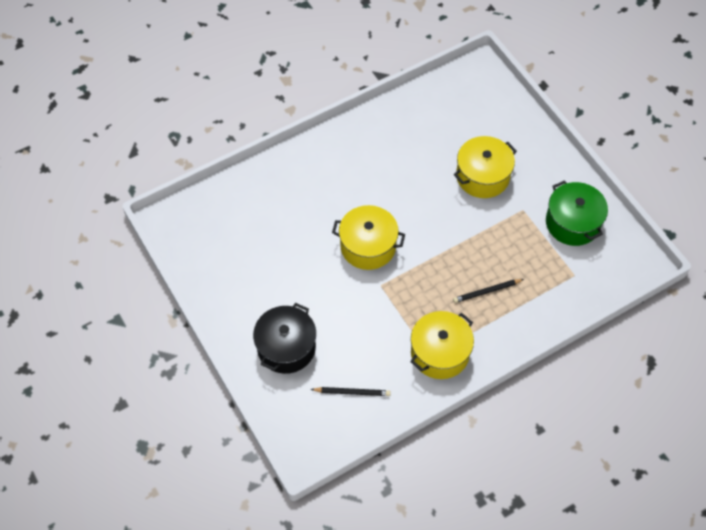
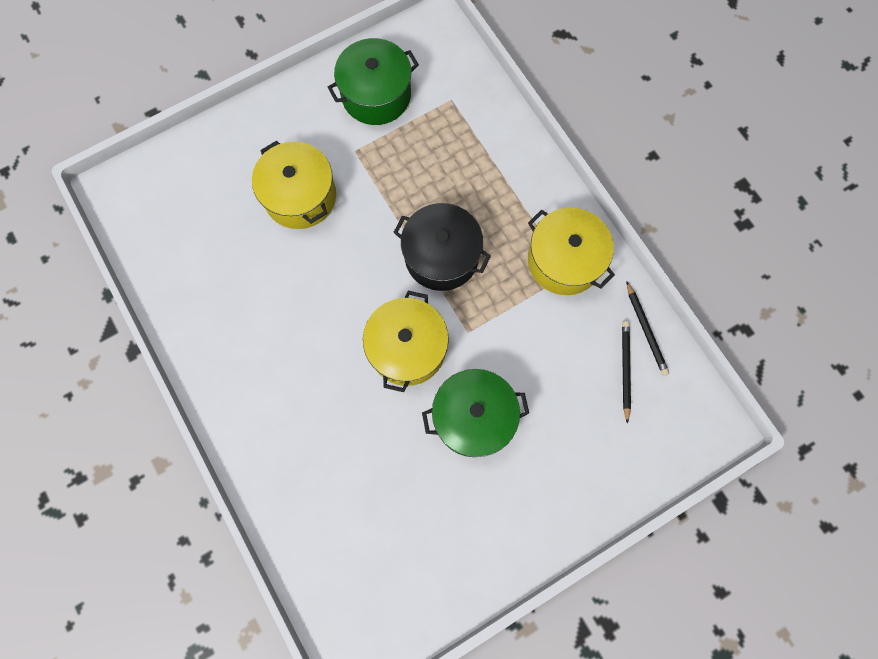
camera: 90 degrees left, 15 degrees up
(286, 347) = (565, 458): black pot -> black pot (441, 256)
(317, 288) = (473, 417): none -> green pot
(487, 291) = (475, 200): black pencil -> black pencil (645, 330)

